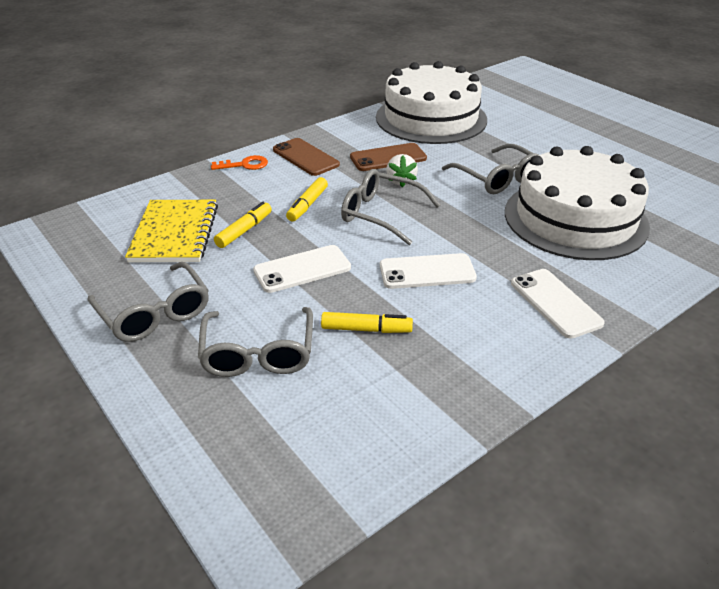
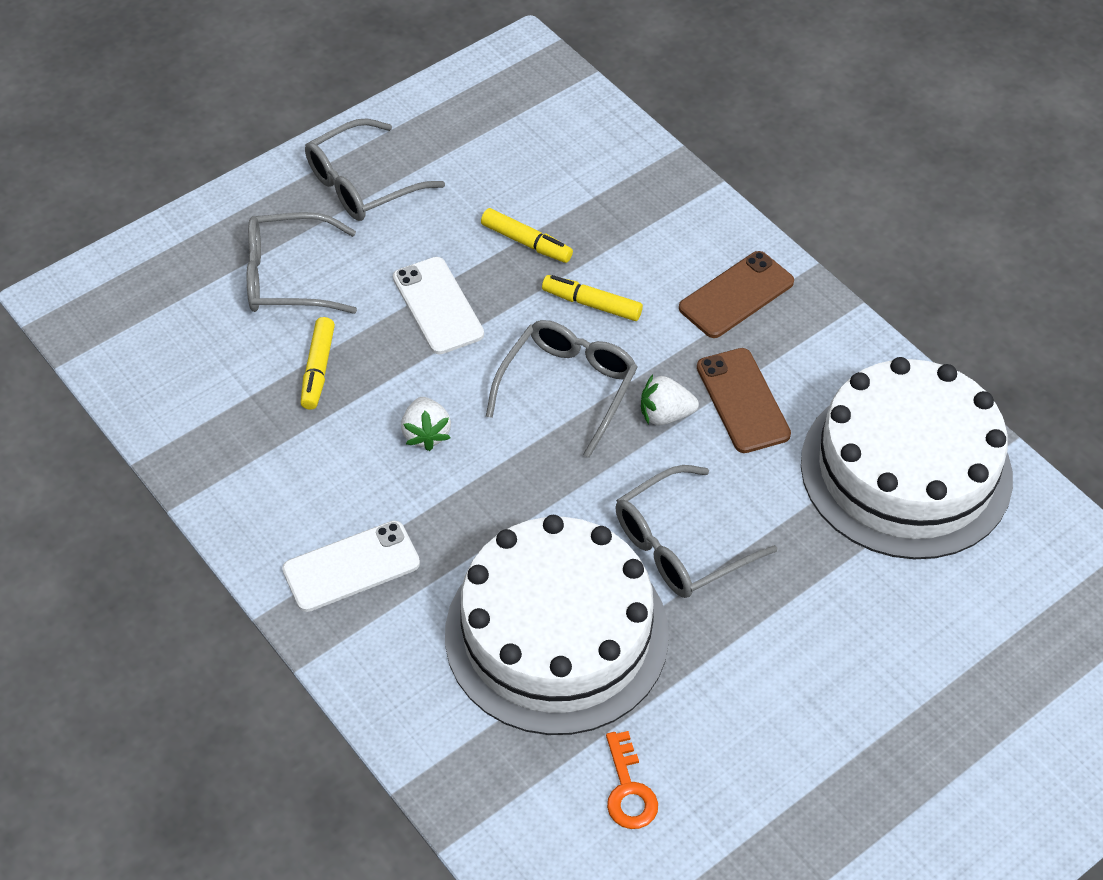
camera: 90 degrees right, 15 degrees up
(174, 233) = (521, 176): yellow notebook -> none
(244, 165) = (706, 225): orange key -> orange key (628, 790)
(427, 272) = (426, 434): white phone -> white strawberry

